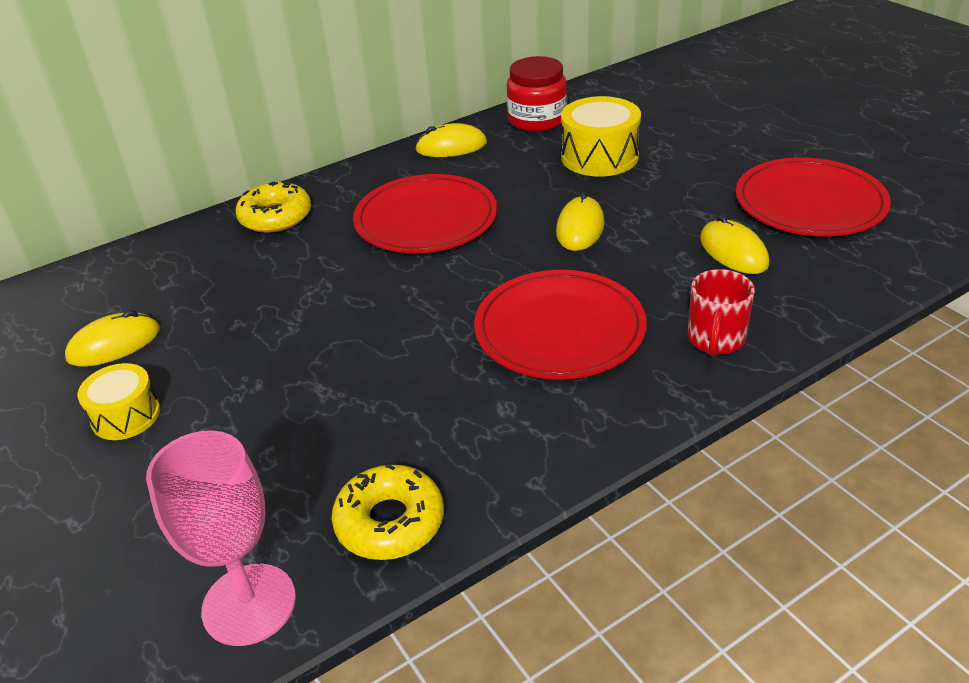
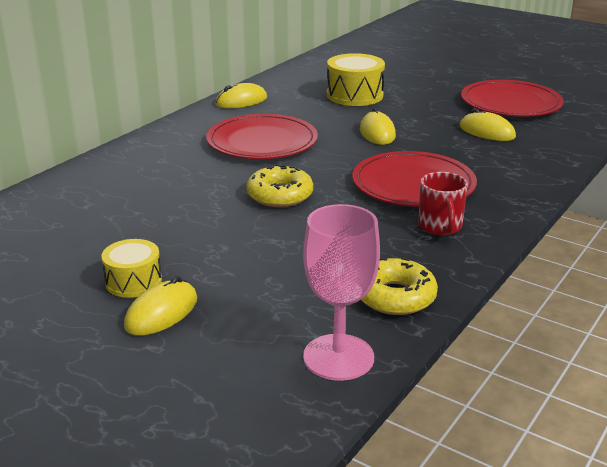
camera: 25 degrees left, 10 degrees down
(114, 344) = (78, 244): yellow mouse -> yellow mouse (161, 312)
(275, 217) = (140, 155): yellow donut -> yellow donut (280, 195)
(537, 119) = (291, 80): red jar -> none
(715, 340) = (516, 174): red mug -> red mug (440, 227)

